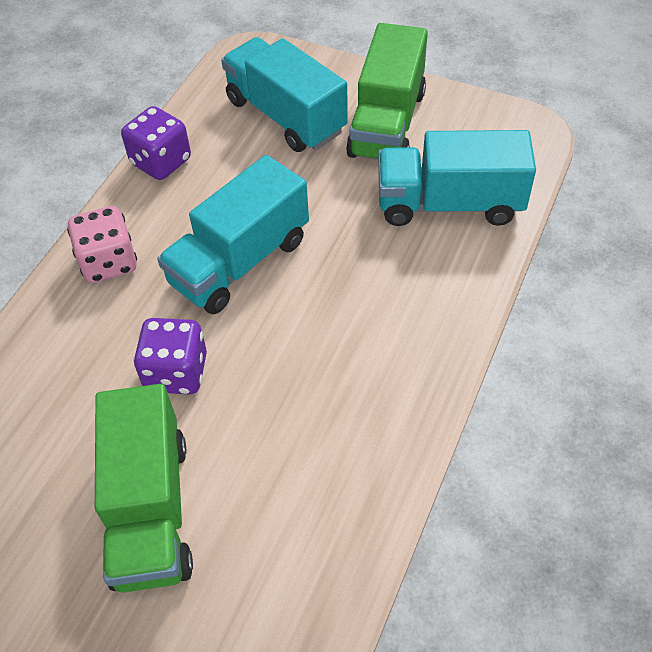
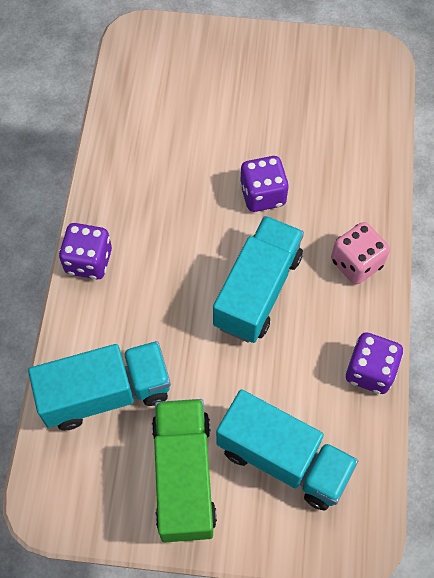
camera: 160 degrees right, 10 degrees up
(150, 509) = (237, 114): green truck -> none
(439, 345) = (89, 261): none -> purple dice

